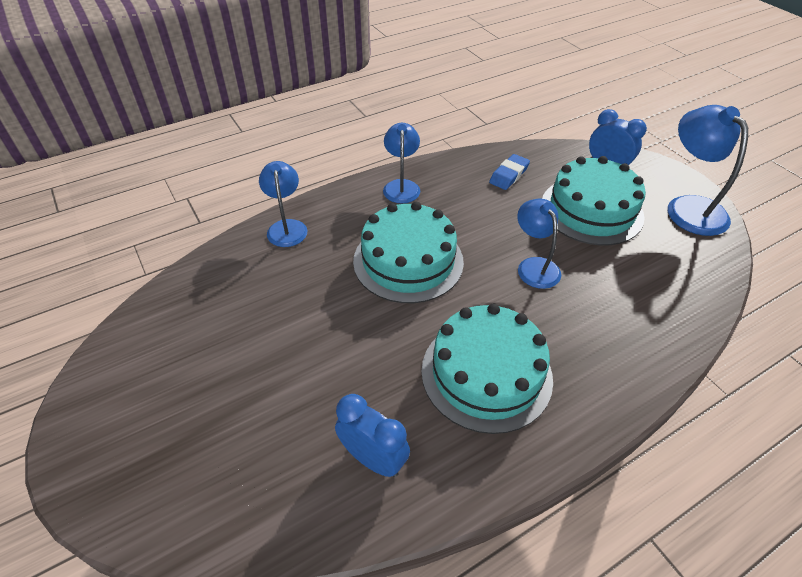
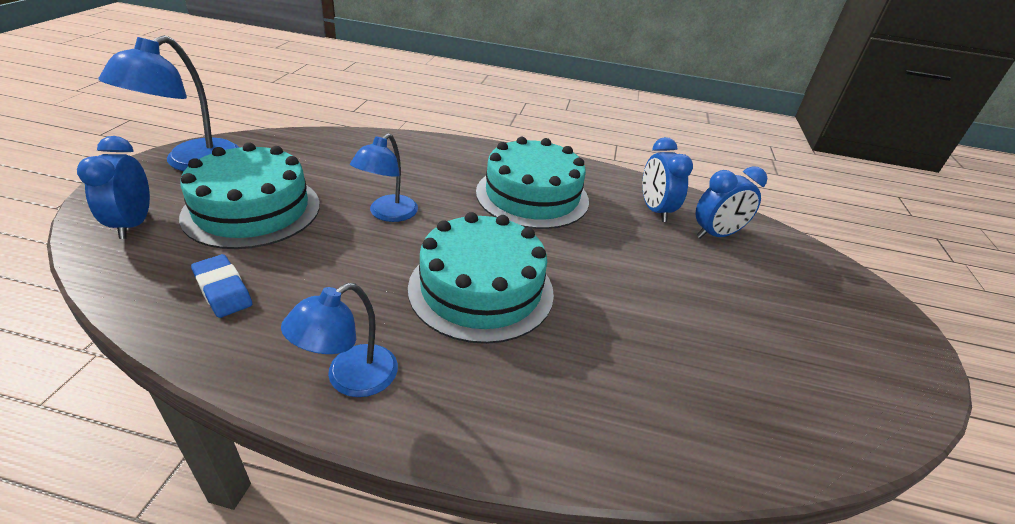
camera: 140 degrees left, 10 degrees down
(287, 227) = (573, 438): blue lamp -> none
(292, 471) = (716, 235): none -> blue clock
(509, 175) = (223, 290): blue eraser -> blue eraser turned 60 degrees clockwise

